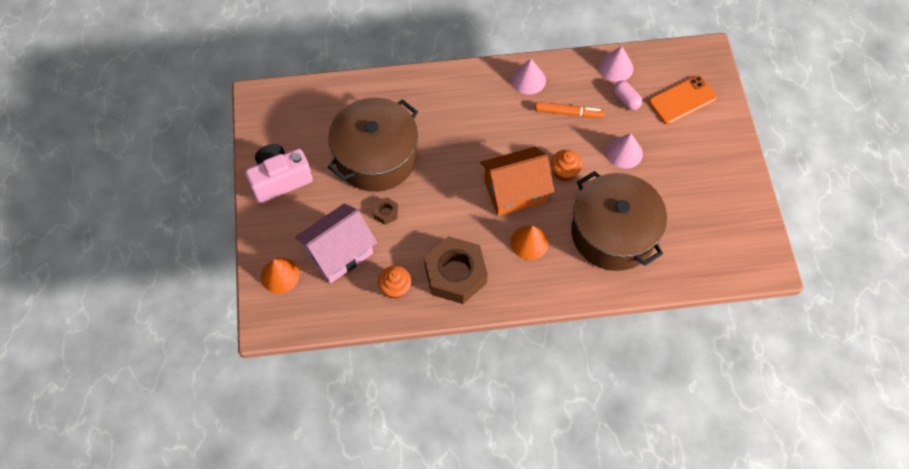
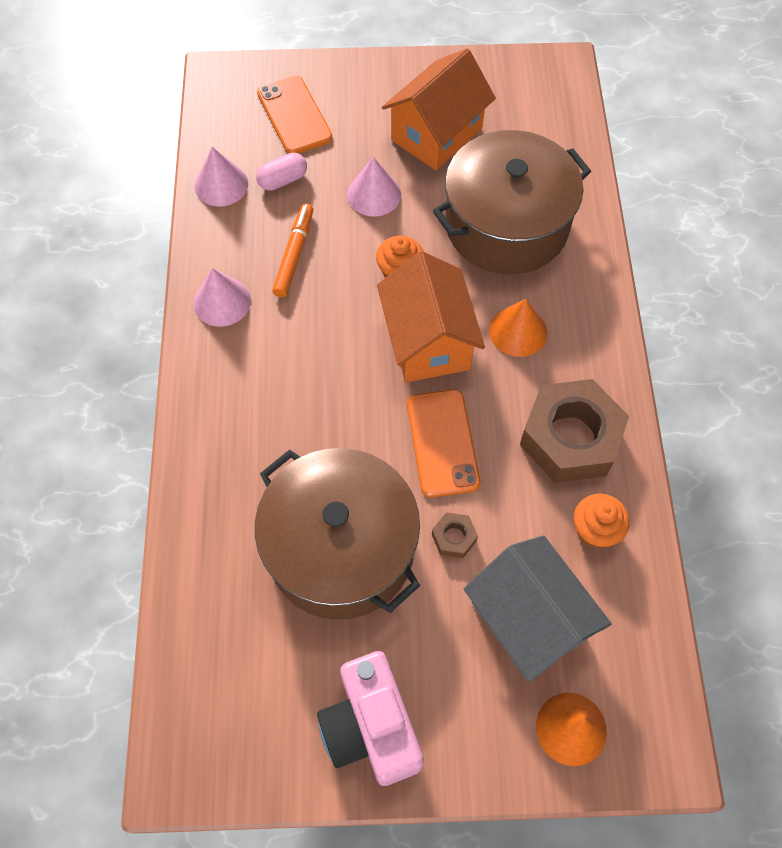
camera: 85 degrees left, 0 degrees up
(339, 253) = (529, 620): pink house -> grey house
(445, 203) = (442, 443): none -> orange phone
(684, 186) = (437, 134): none -> orange house

